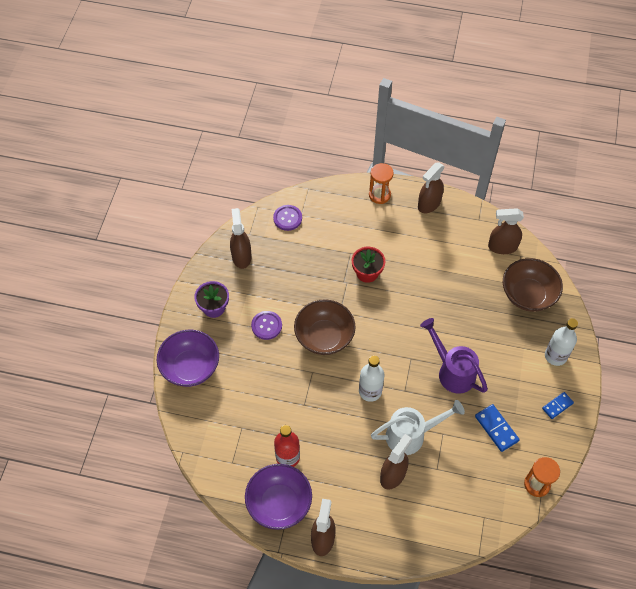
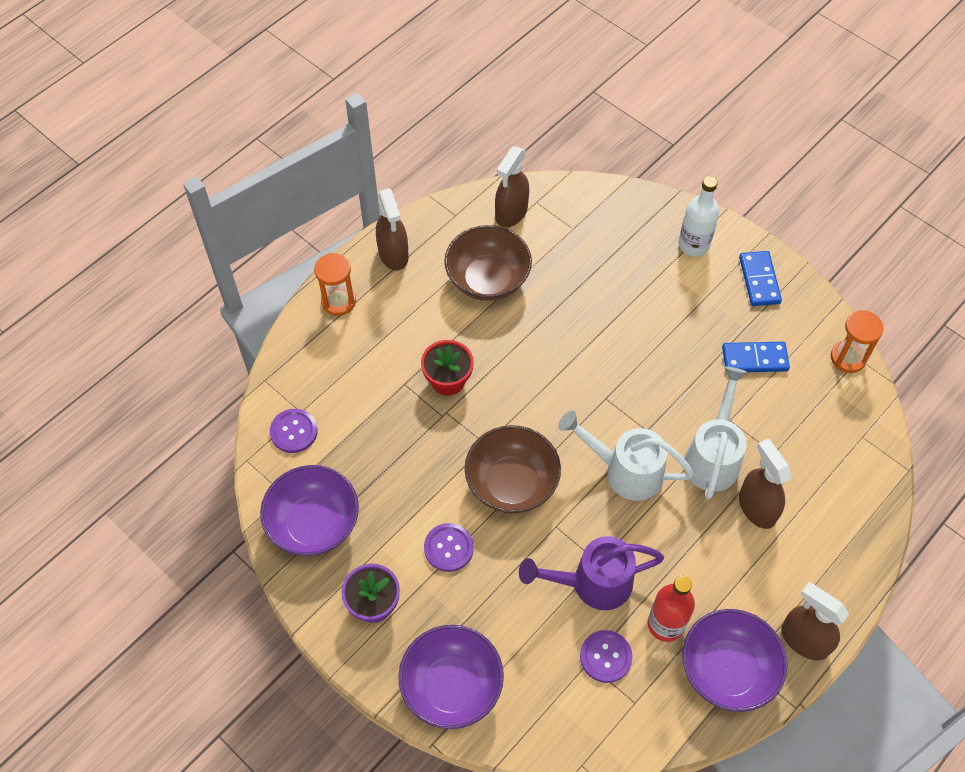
camera: 60 degrees left, 0 degrees up
(241, 256) = (314, 524): brown spray bottle -> purple bowl
(250, 435) = (605, 657): none -> purple button
(370, 391) = (625, 471): white bottle -> white watering can
(452, 371) = (651, 362): purple watering can -> purple watering can (592, 583)
(528, 295) = (595, 225): brown bowl -> brown bowl (488, 279)
(557, 406) = (759, 280): blue domino -> blue domino, size x1.51

